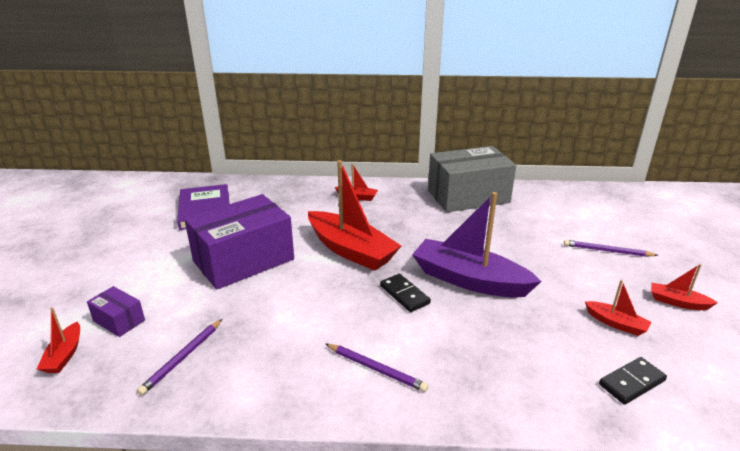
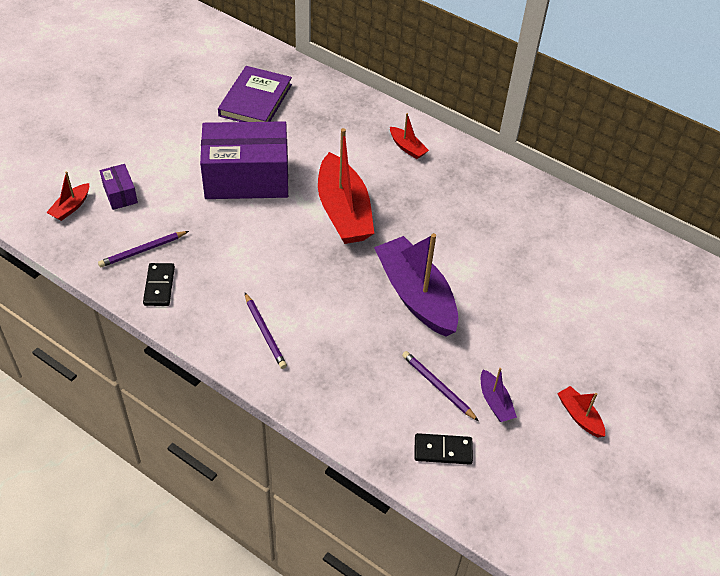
camera: 30 degrees right, 20 degrees up
(404, 294) = (346, 281): black domino -> black domino (159, 286)
(468, 196) = (521, 199): grey box -> none
(607, 251) = (585, 334): purple pencil -> purple pencil (438, 387)
(616, 323) = (495, 402): red boat -> purple boat

